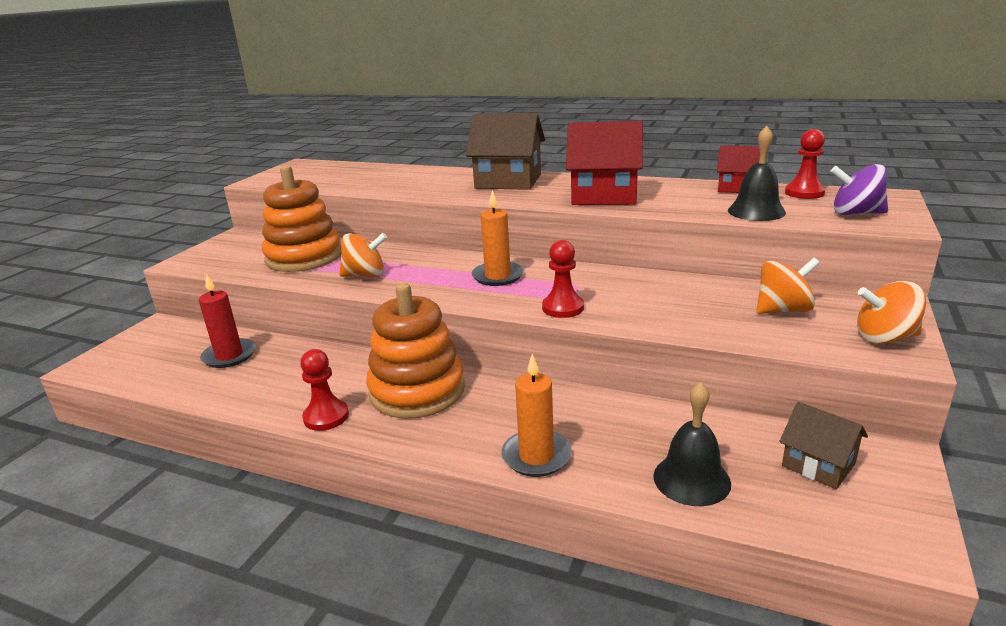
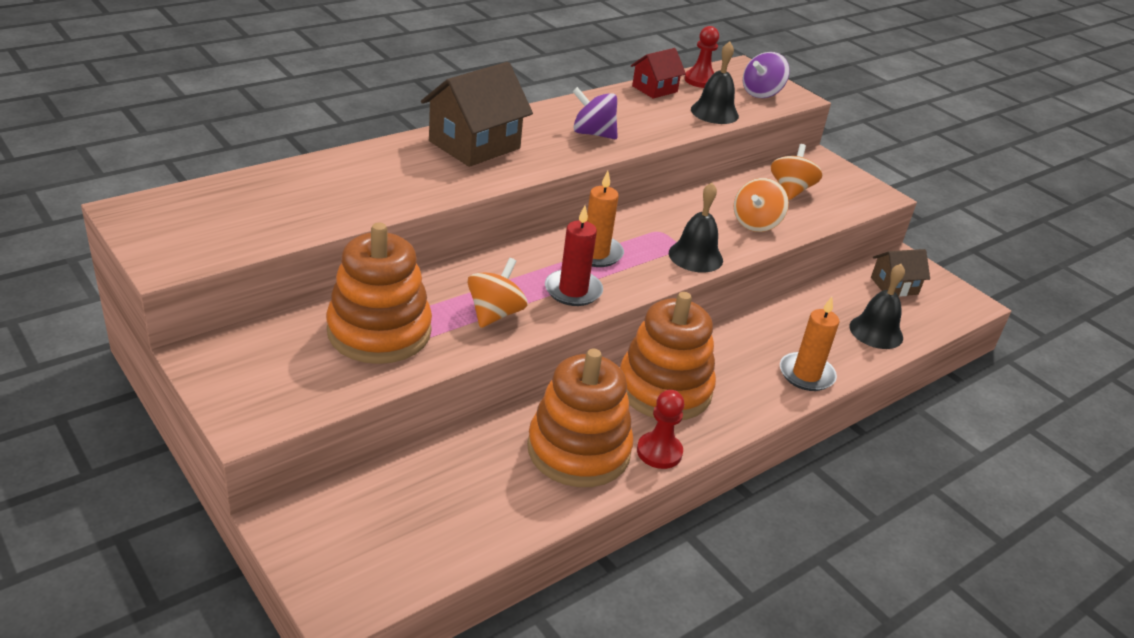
camera: 65 degrees left, 10 degrees up
(229, 356) = (458, 480): red candle -> red candle (573, 290)
(298, 383) = (578, 450): none -> orange stacking toy
(563, 308) = (695, 256): red pawn -> black bell
(604, 196) = (593, 133): red house -> purple spinning top
(885, 338) = (856, 186): orange spinning top -> orange spinning top (756, 223)

